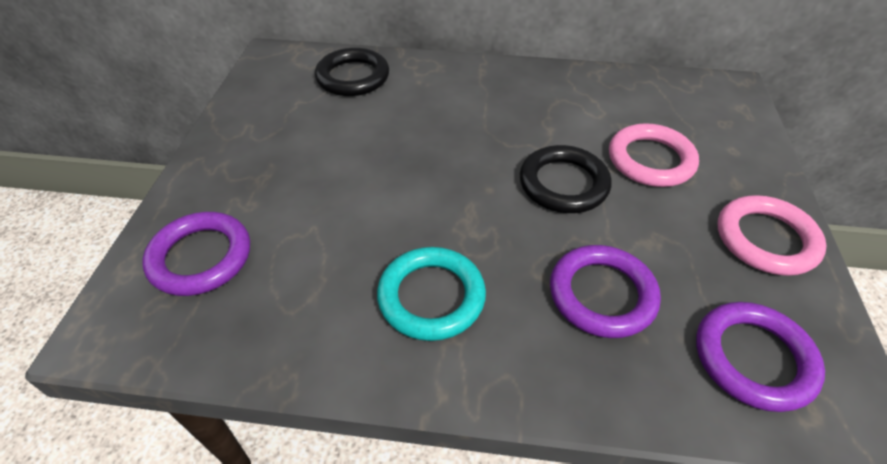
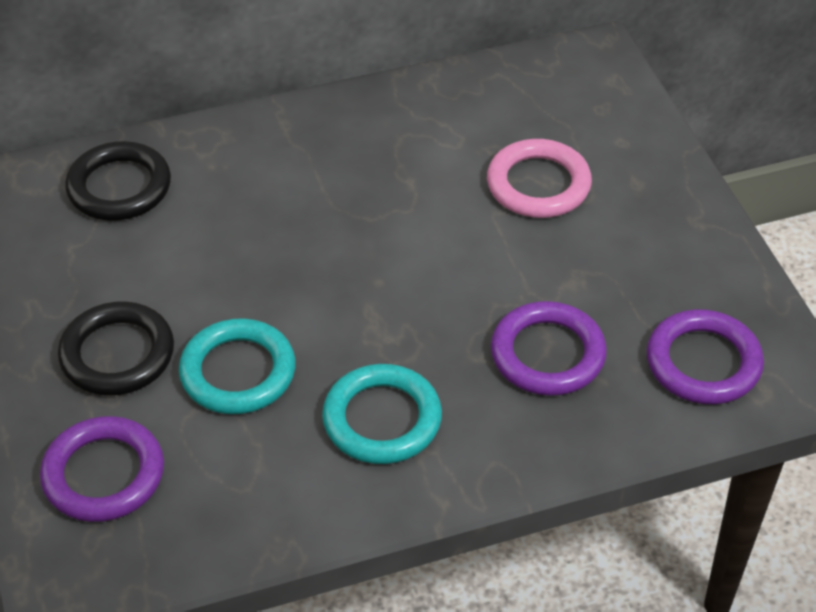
camera: 25 degrees left, 0 degrees up
(346, 218) = (238, 372): none -> turquoise ring
(563, 184) = (457, 247): black ring -> black ring (117, 354)
(766, 239) = (683, 239): pink ring -> none

